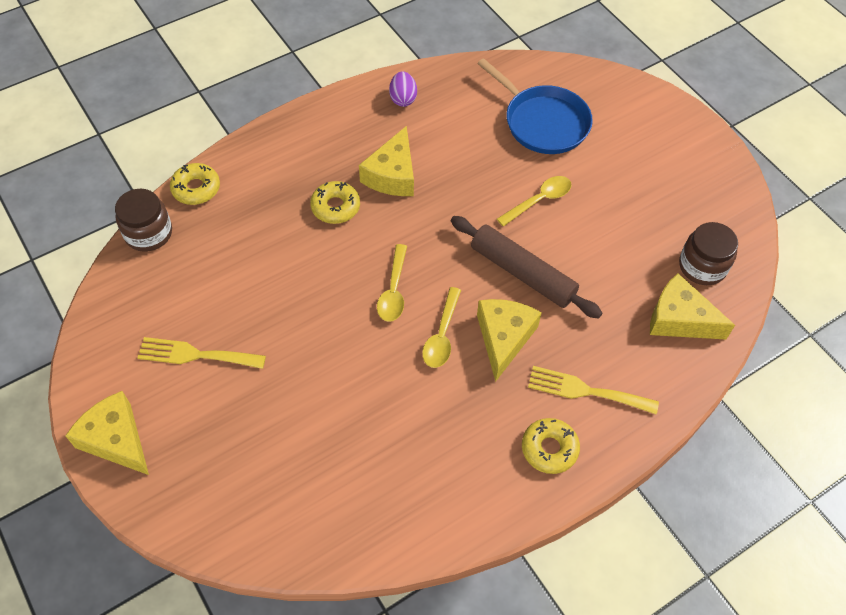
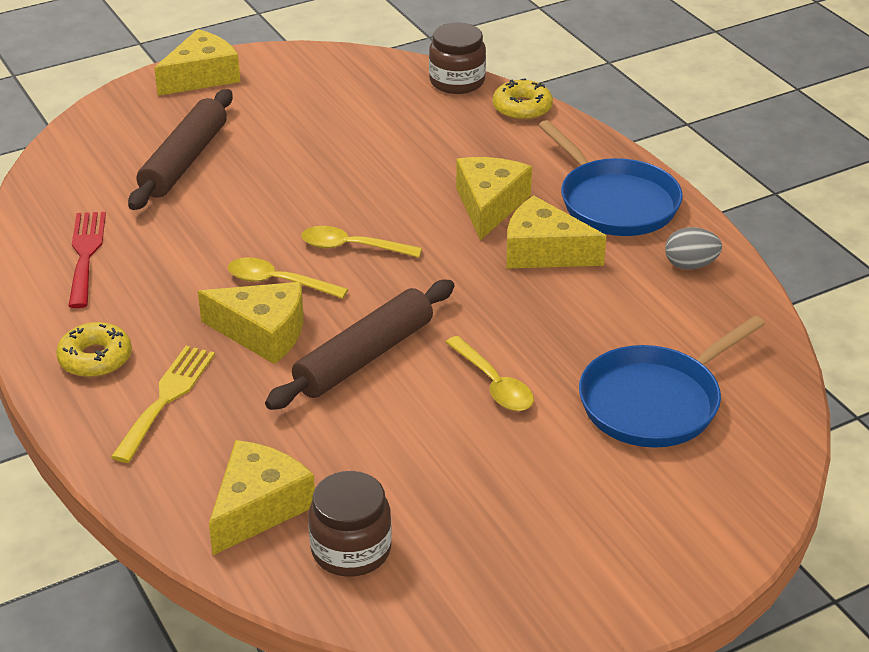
camera: 95 degrees right, 20 degrees down
(196, 355) = (289, 115): yellow fork -> none
(268, 430) = (184, 161): none -> brown rolling pin
(330, 135) = (615, 202): none -> blue pan
(335, 207) = (489, 205): yellow donut -> yellow cheese
(403, 99) = (690, 265): purple egg -> grey egg
(415, 485) = (85, 254): none -> red fork

